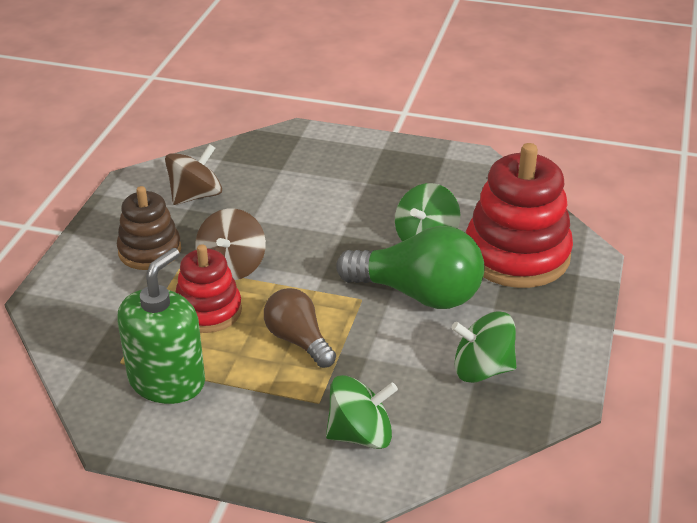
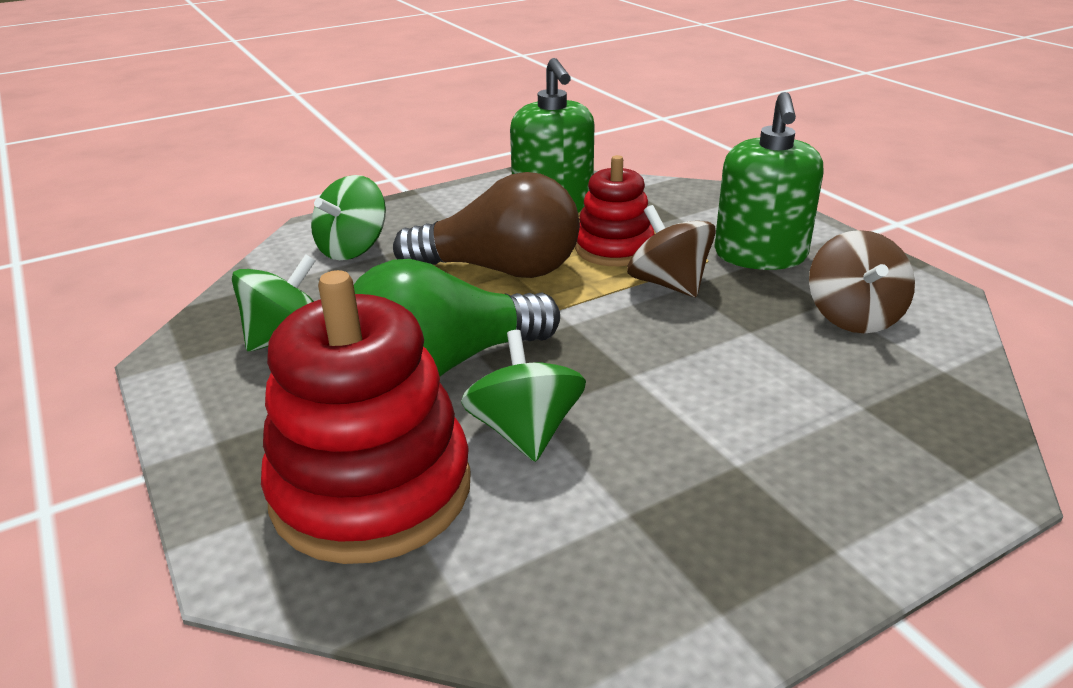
camera: 135 degrees right, 5 degrees down
(149, 251) = (760, 255): brown stacking toy -> green soap dispenser
(298, 340) = (501, 270): brown light bulb -> brown light bulb, size x1.65

